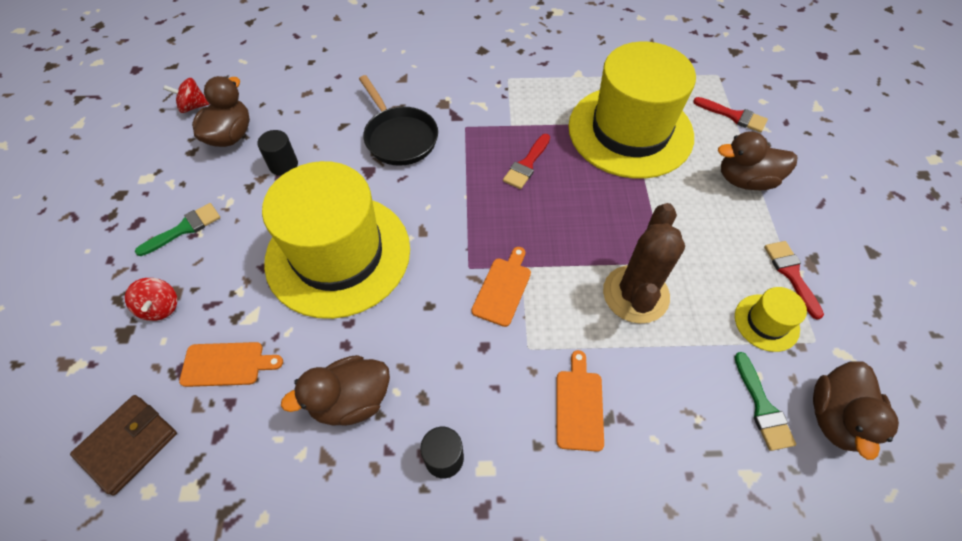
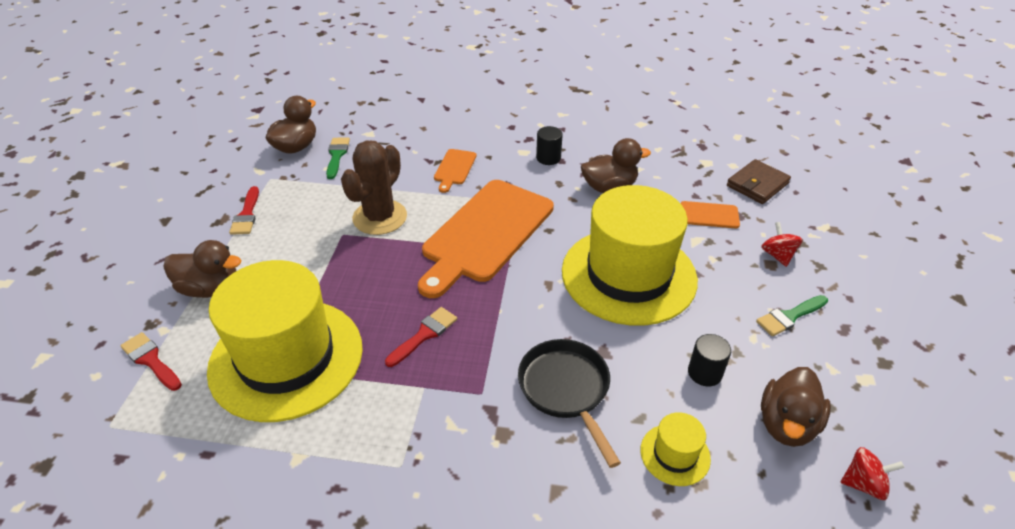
camera: 170 degrees left, 15 degrees down
(503, 288) = (485, 233): orange cutting board -> orange cutting board, size x2.32
(766, 322) = (295, 191): yellow hat -> yellow hat (675, 454)

